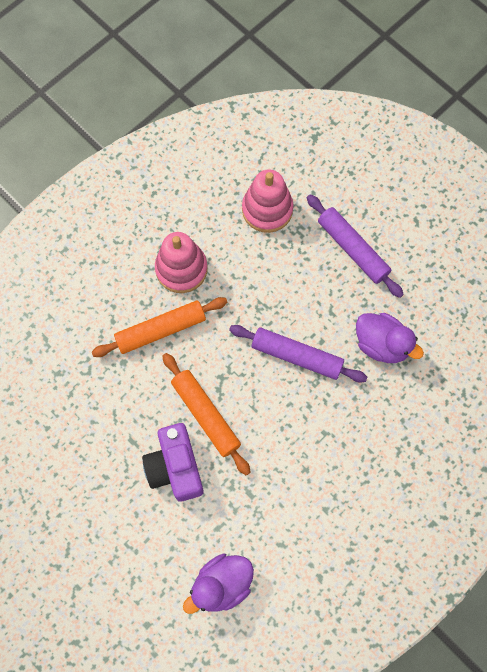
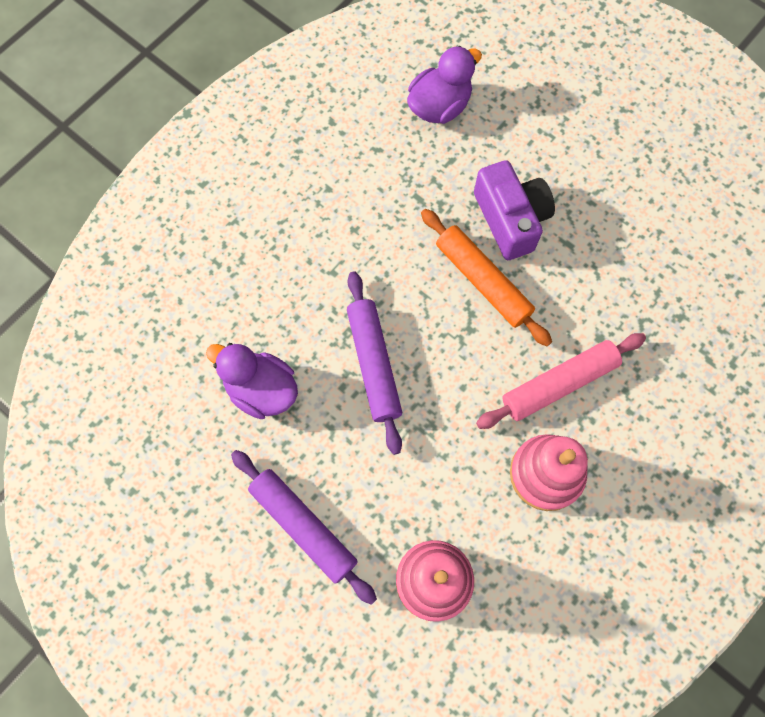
camera: 175 degrees right, 0 degrees up
(161, 330) = (559, 384): orange rolling pin -> pink rolling pin
(297, 356) = (374, 364): purple rolling pin -> purple rolling pin turned 60 degrees clockwise

